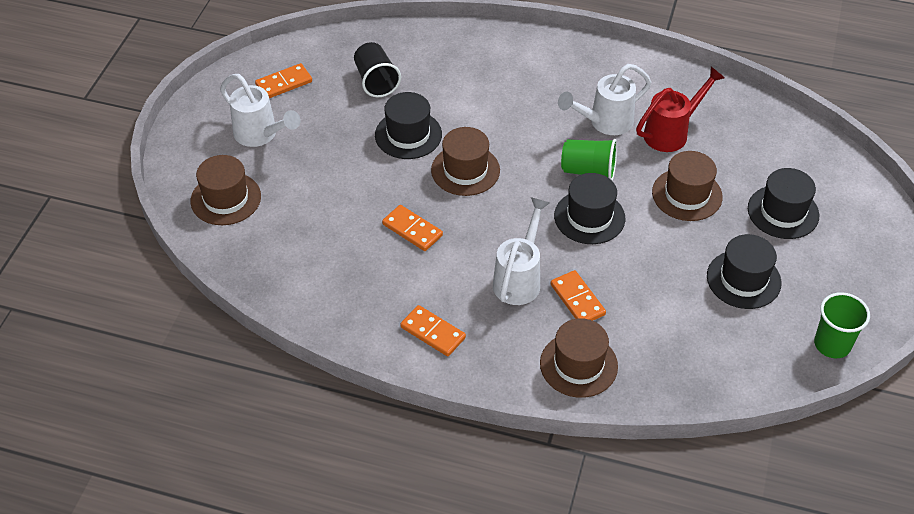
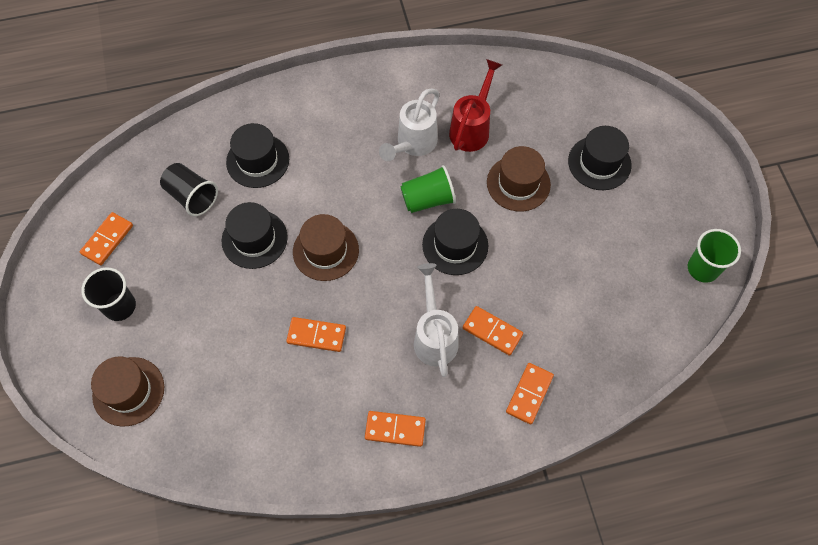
camera: 30 degrees left, 15 degrees up
(261, 135) = (120, 306): white watering can -> black cup
(578, 365) = (529, 394): brown hat -> orange domino
(743, 279) = (606, 243): black hat -> black hat (258, 160)

